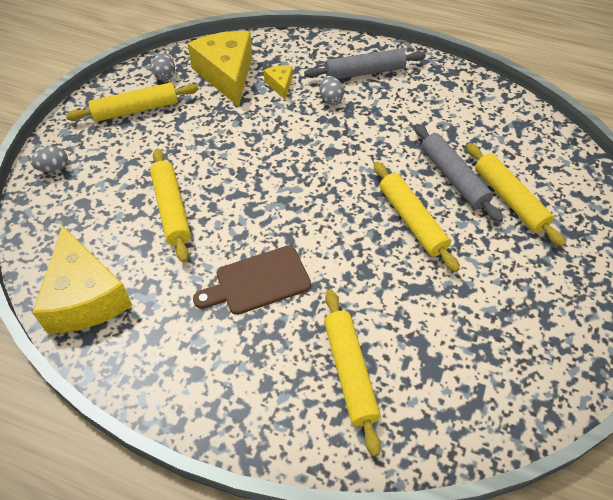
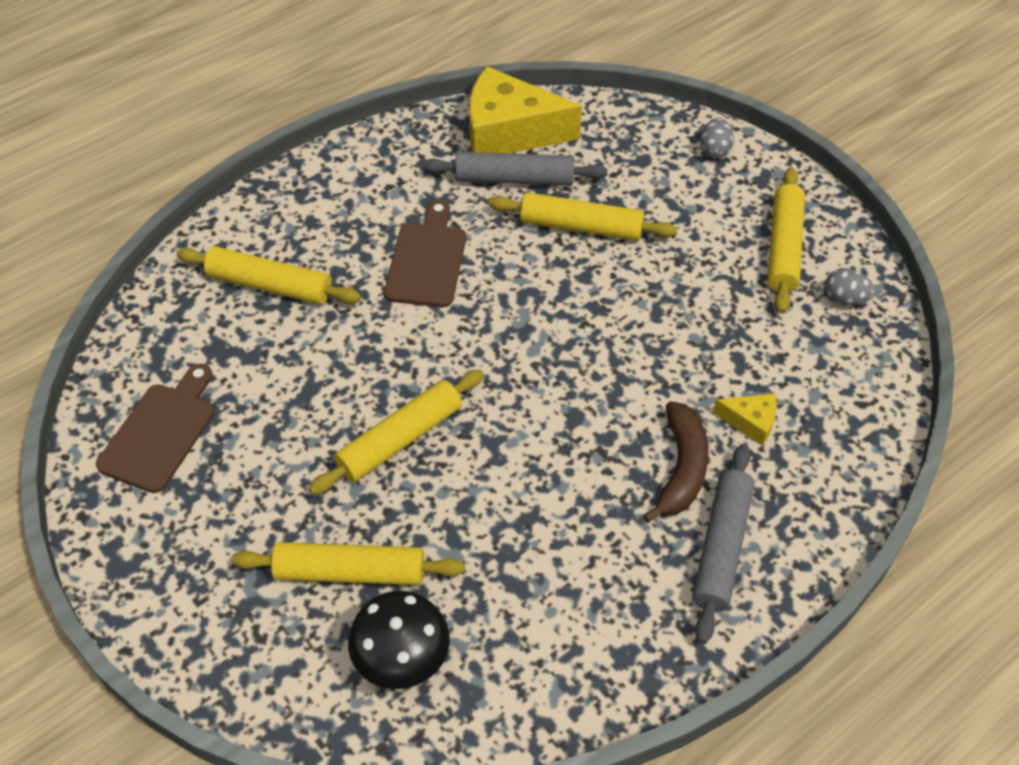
camera: 120 degrees right, 0 degrees up
(227, 75) = (810, 368): yellow cheese -> none
(330, 99) = (681, 468): grey egg -> brown banana
(412, 221) = (400, 439): yellow rolling pin -> yellow rolling pin turned 45 degrees counterclockwise
(453, 178) = (432, 530): grey rolling pin -> grey rolling pin (514, 179)
(521, 356) = (161, 432): none -> brown cutting board
(530, 155) = (402, 660): none -> black mushroom

